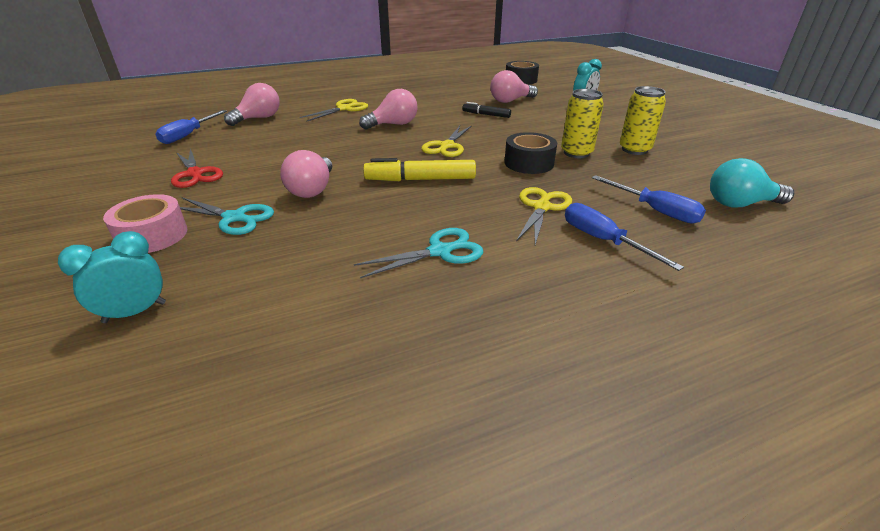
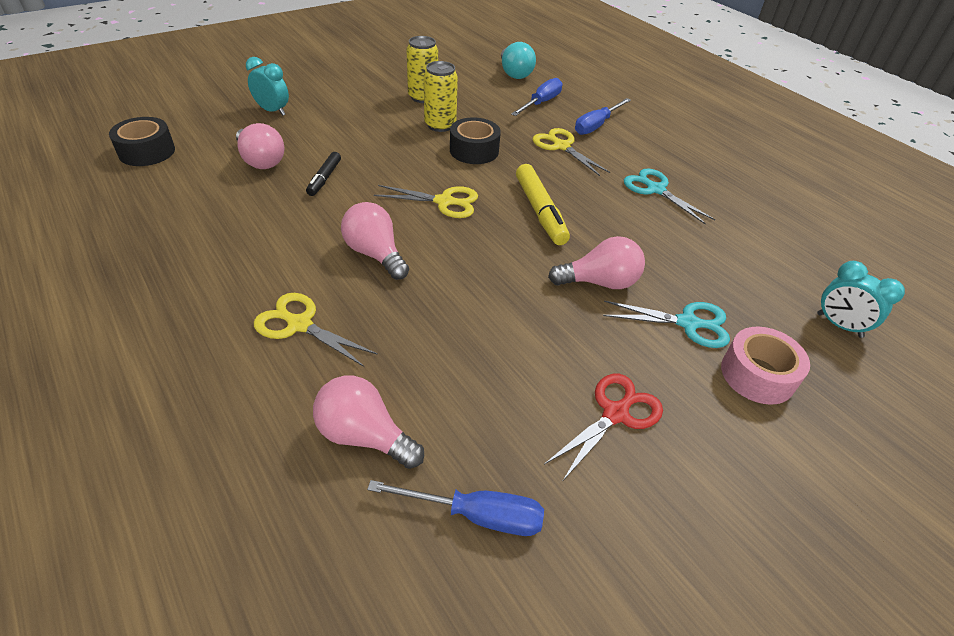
camera: 105 degrees left, 10 degrees up
(234, 218) = (687, 323): turquoise scissors -> turquoise scissors turned 90 degrees clockwise
(542, 207) = (561, 146): yellow scissors -> yellow scissors turned 45 degrees clockwise

